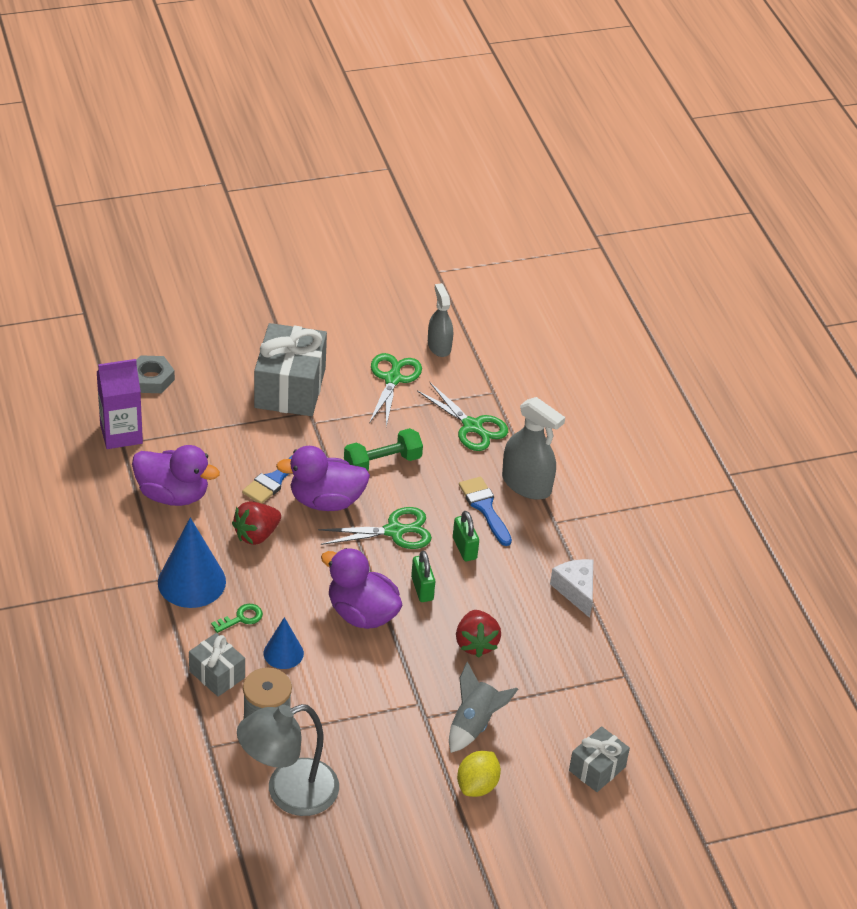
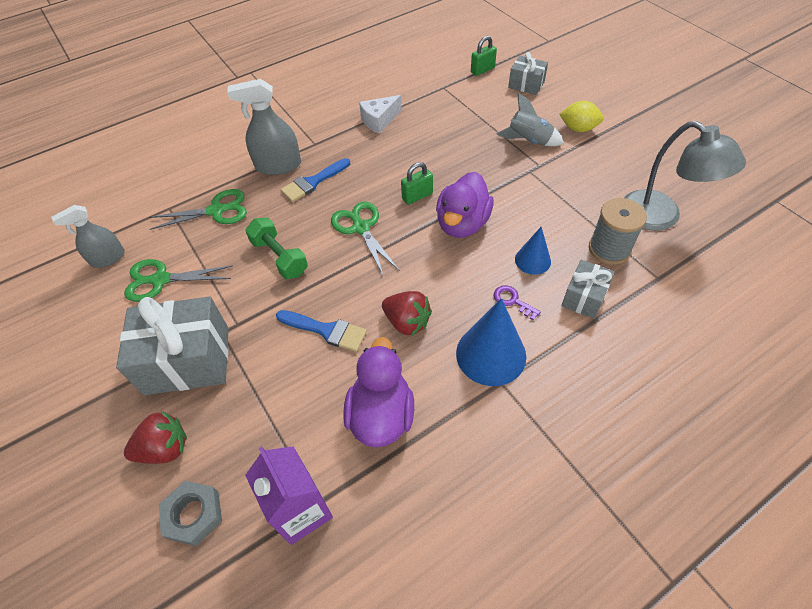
camera: 100 degrees left, 10 degrees up
(241, 618) = (512, 301): green key -> purple key
(326, 501) = (342, 283): purple duck -> none
(464, 548) = (363, 183): green padlock -> green padlock (482, 70)
(472, 427) = (217, 210): green scissors -> green scissors turned 45 degrees clockwise
(476, 643) = (456, 156): red strawberry -> red strawberry (165, 448)
(526, 484) = (278, 165): grey spray bottle -> grey spray bottle turned 120 degrees counterclockwise

